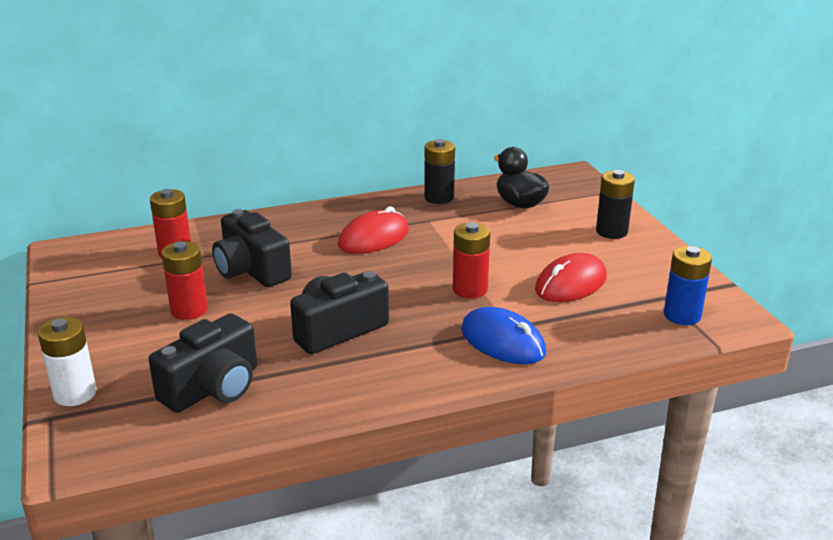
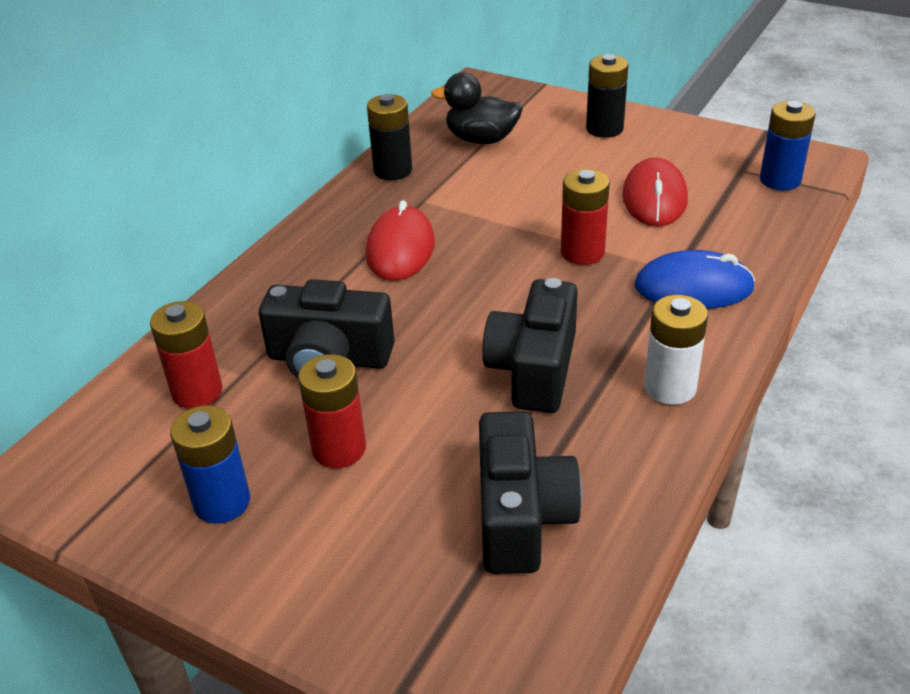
camera: 40 degrees left, 10 degrees up
(75, 394) = (380, 639): white battery -> white battery (669, 387)
(110, 302) = (222, 502): none -> blue battery

